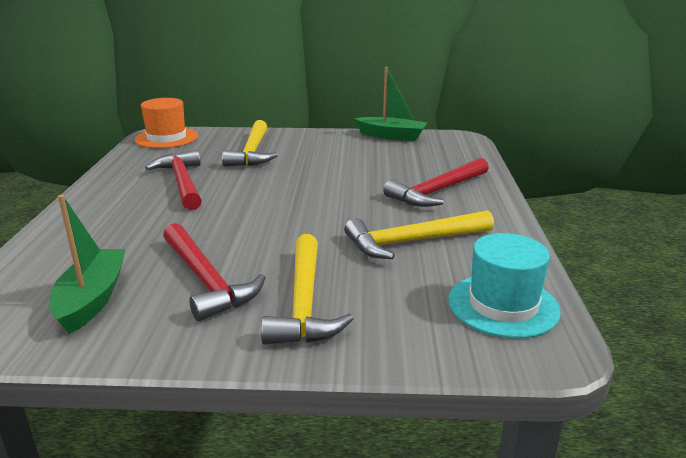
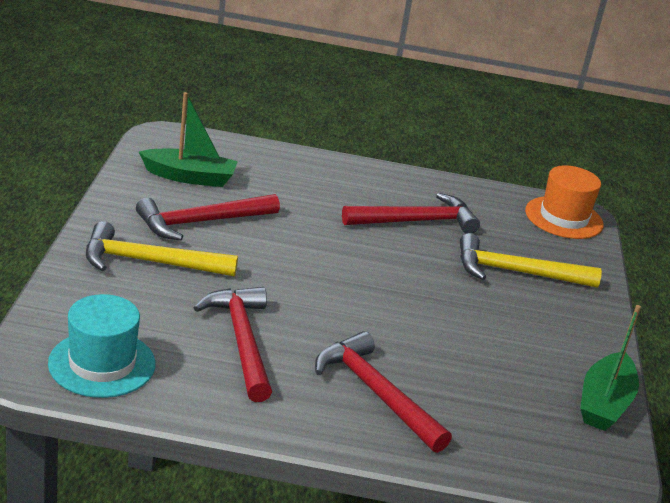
camera: 90 degrees right, 5 degrees up
(412, 241) = (242, 341): yellow hammer -> red hammer

